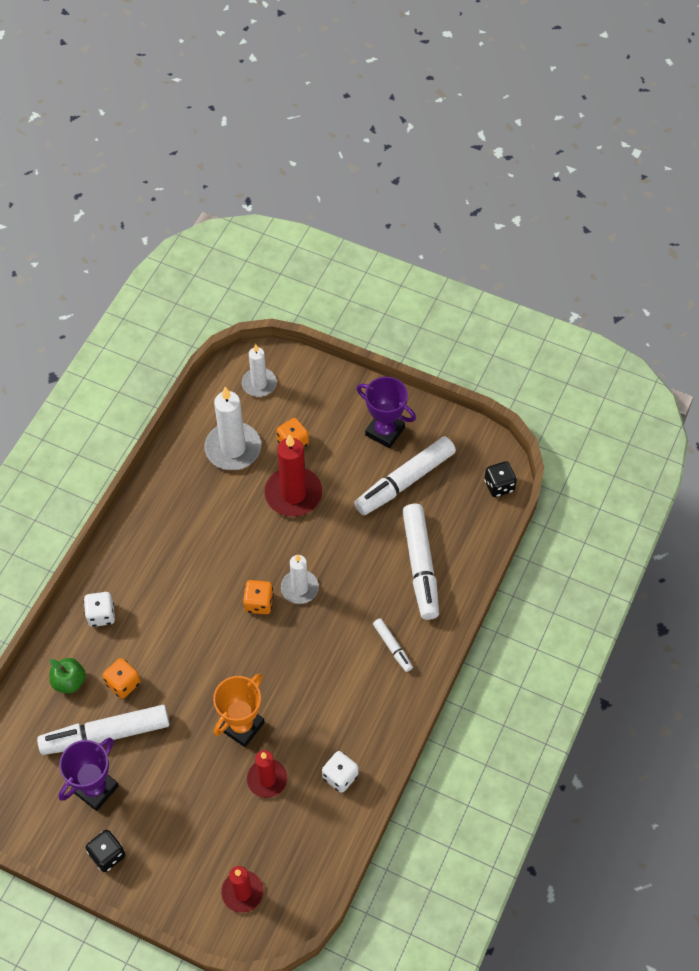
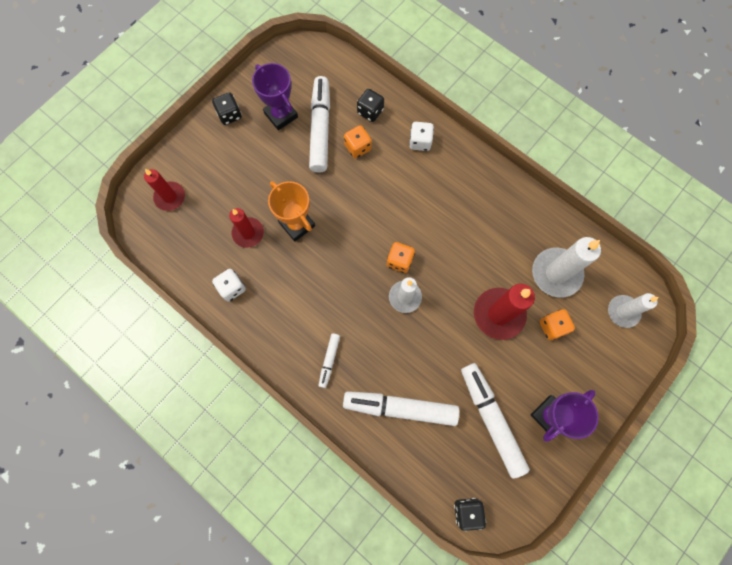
camera: 105 degrees right, 15 degrees up
(69, 681) = (370, 111): green apple -> black dice
(392, 647) = (329, 360): white marker -> white marker turned 60 degrees counterclockwise

